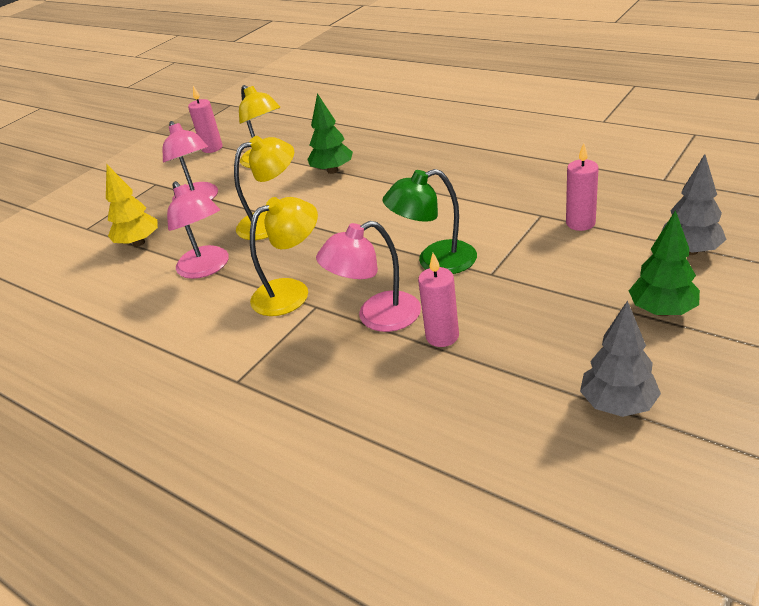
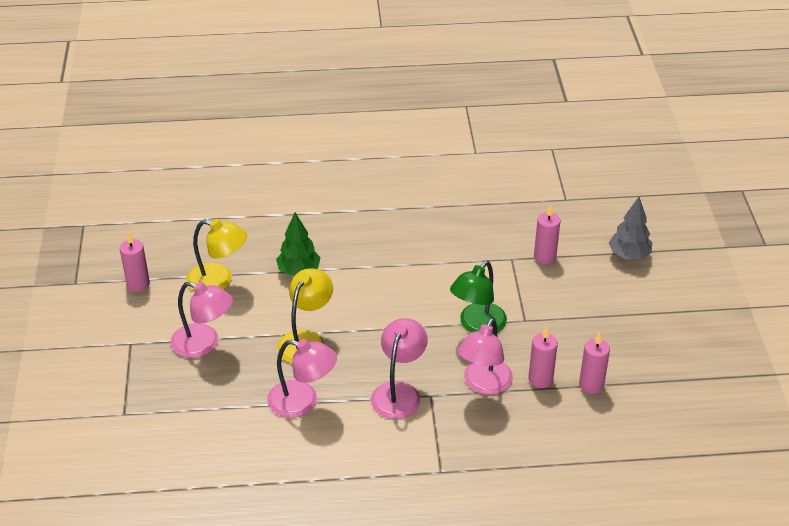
camera: 45 degrees left, 5 degrees up
(139, 243) = (203, 406): yellow tree -> none
(291, 292) = (399, 392): yellow lamp -> pink lamp
(494, 366) = (591, 385): none -> pink candle
(618, 405) = (675, 377): grey tree -> none
(662, 311) = (648, 306): green tree -> none

